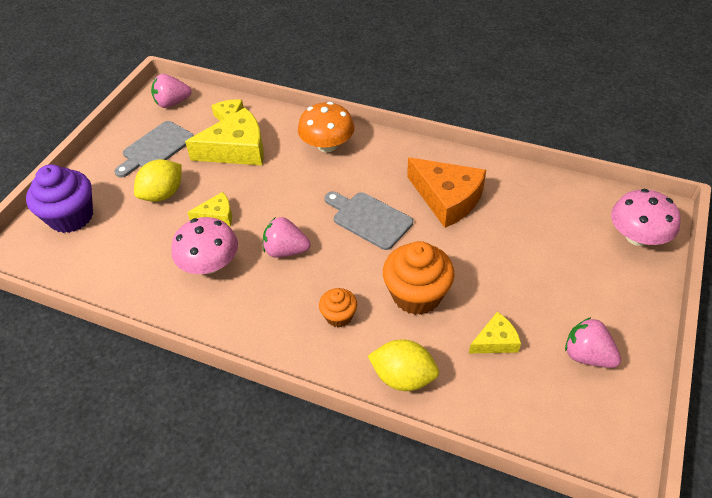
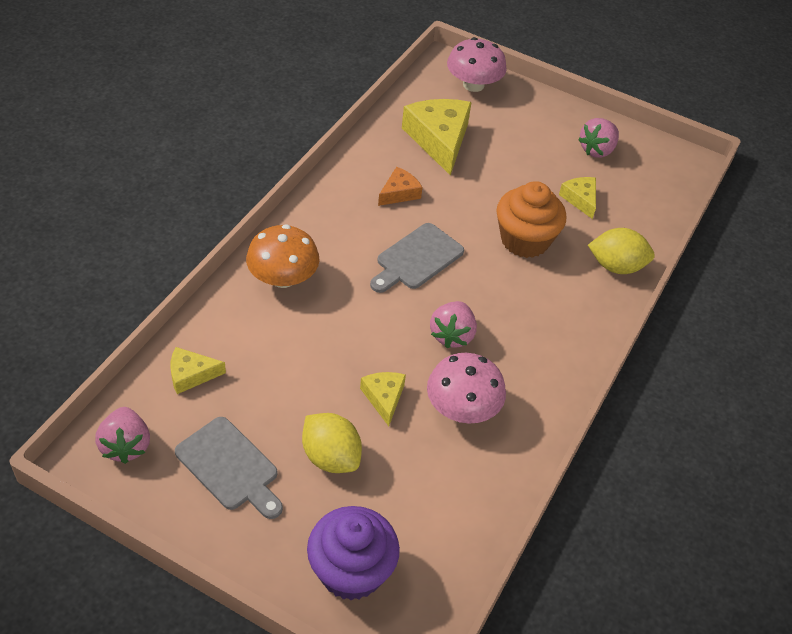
camera: 90 degrees left, 0 degrees up
(236, 149) = (262, 371): yellow cheese -> yellow cheese (439, 140)
(339, 316) = (545, 301): orange cupcake -> none
(403, 377) = (616, 266): yellow lemon -> yellow lemon turned 75 degrees clockwise
(447, 198) = (399, 193): orange cheese -> orange cheese, size x0.52

